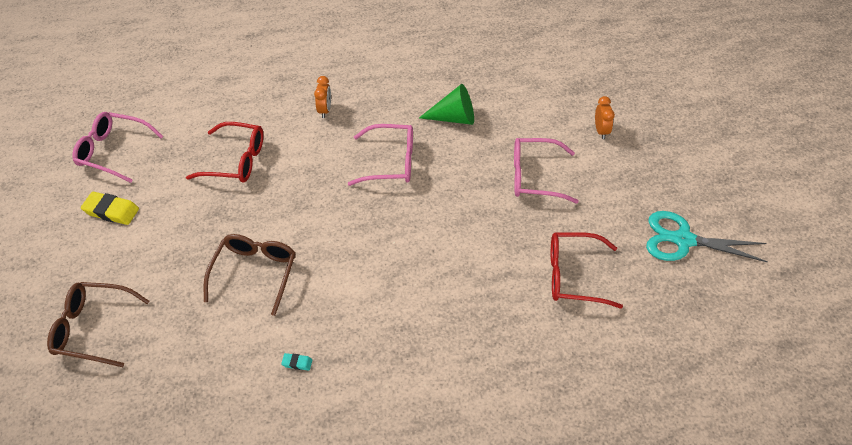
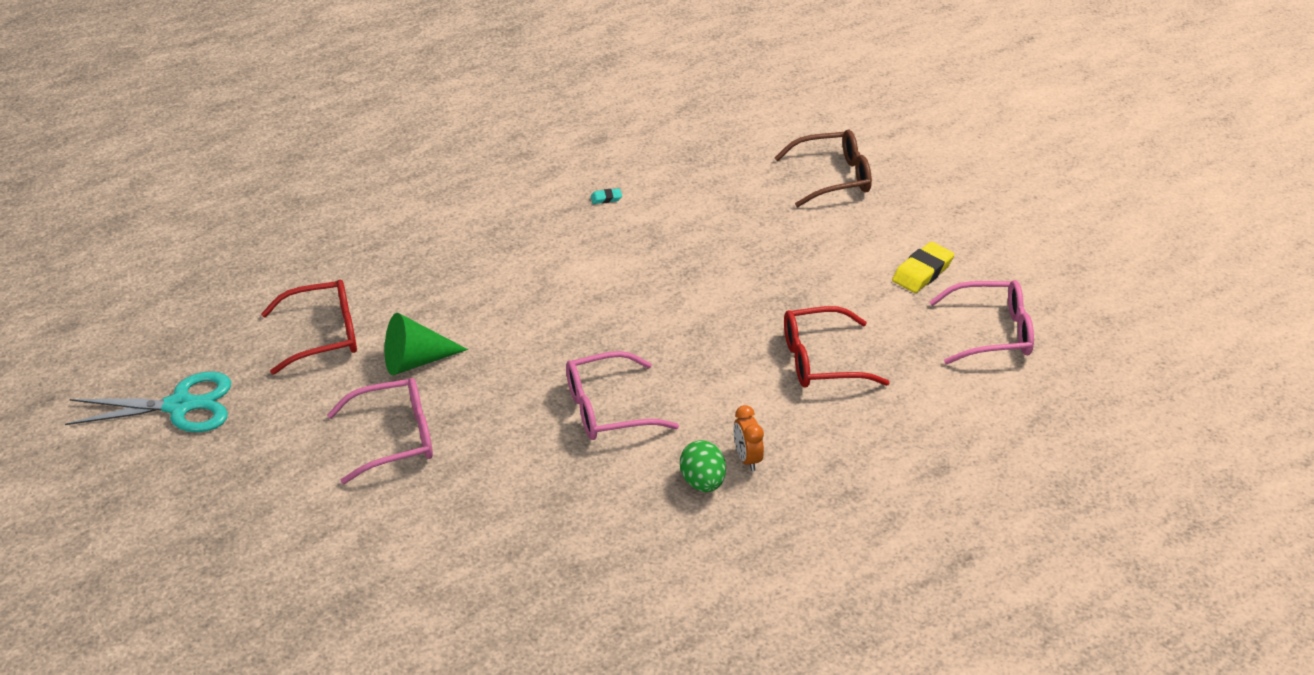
camera: 160 degrees right, 10 degrees down
(111, 211) = (922, 272): yellow eraser -> yellow eraser turned 45 degrees counterclockwise
(255, 273) = (703, 255): brown glasses -> none
(358, 103) = (702, 482): none -> green egg
(454, 118) = (542, 496): green cone -> green cone (416, 361)
(601, 131) = (301, 533): orange clock -> none

